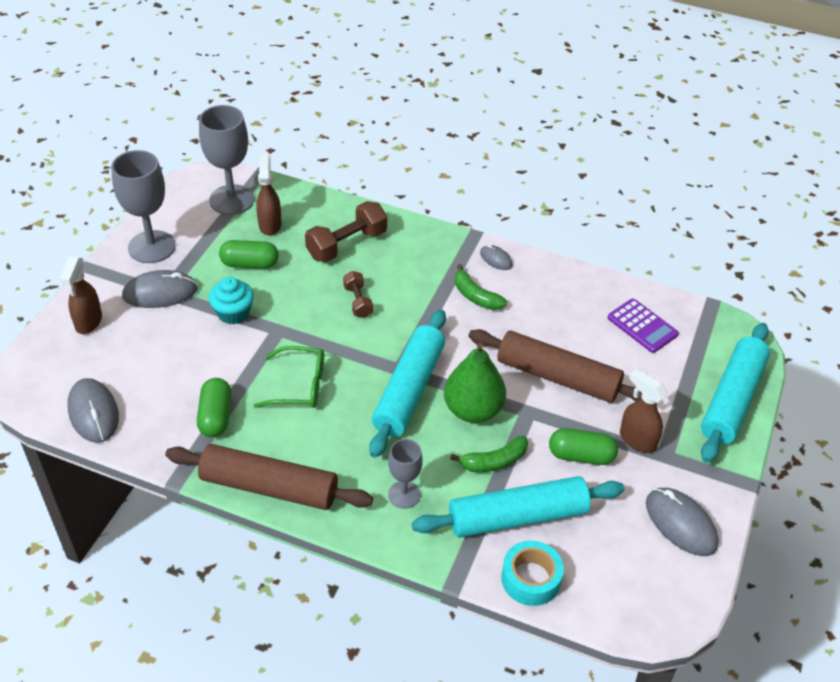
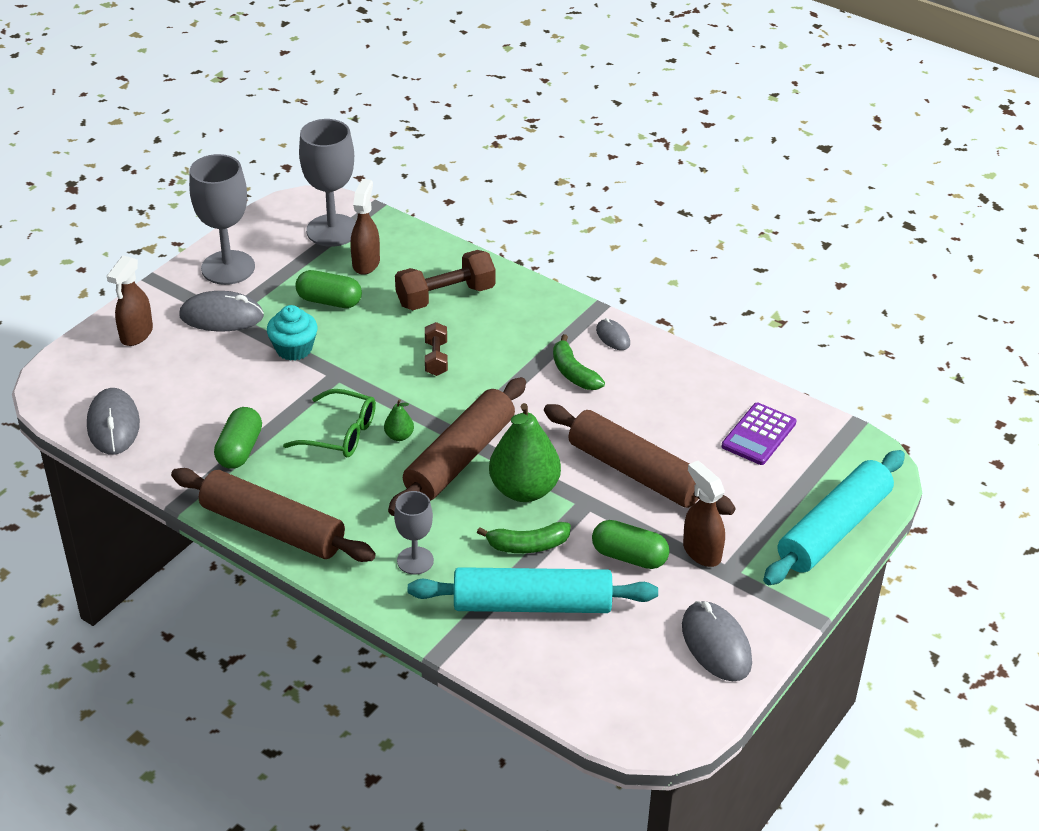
camera: 15 degrees right, 5 degrees down
(350, 379) = (399, 436): none -> green pear
(408, 390) = (459, 458): turquoise rolling pin -> brown rolling pin
(530, 579) = (523, 667): turquoise tape -> none
(642, 326) = (759, 434): purple calculator -> purple calculator turned 60 degrees clockwise

